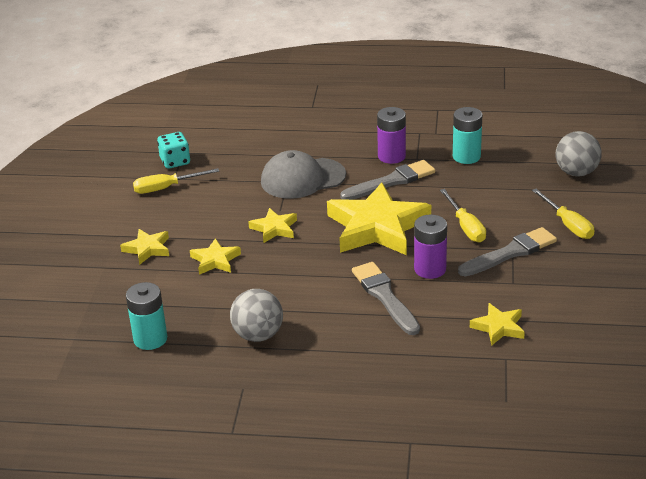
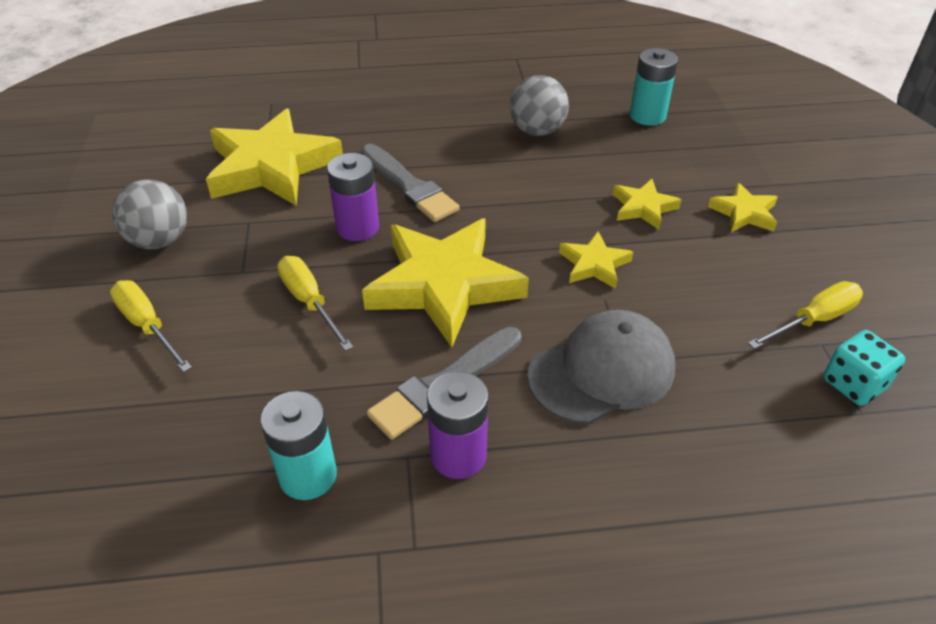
camera: 165 degrees right, 10 degrees up
(498, 327) = (272, 167): yellow star -> yellow star, size x2.12
(510, 253) = (246, 265): grey brush -> none
(576, 172) = (94, 456): grey ball -> grey ball (160, 241)

